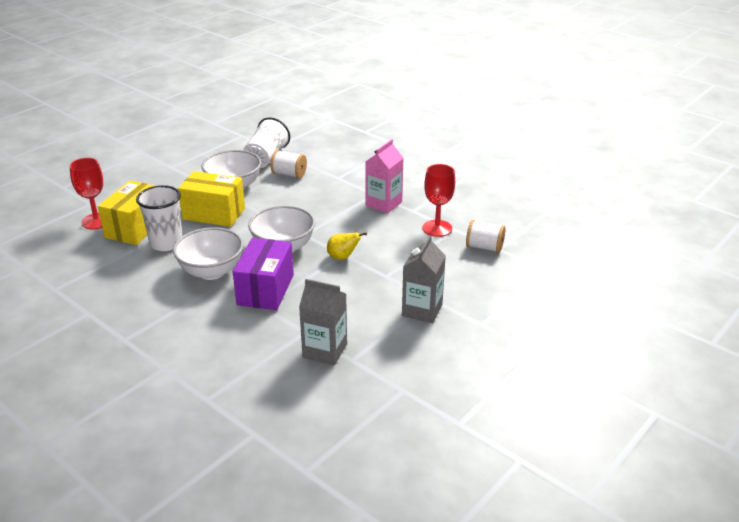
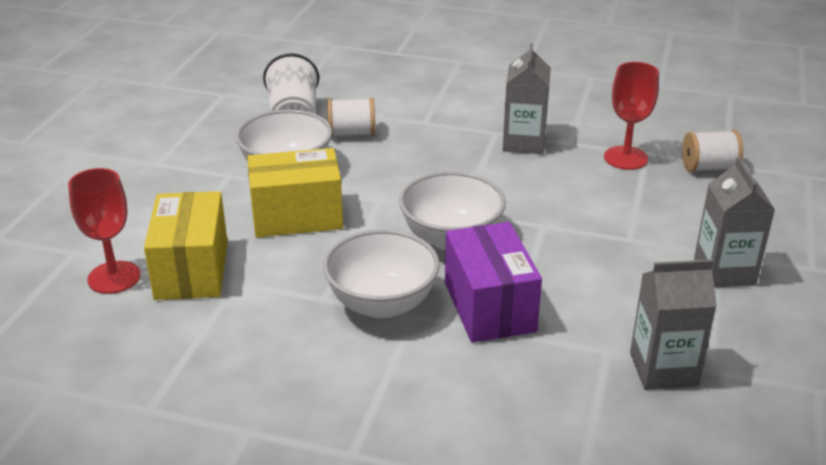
camera: 25 degrees left, 0 degrees up
(166, 243) = (267, 281): white cup -> none
(343, 257) = (547, 229): yellow pear -> none
(383, 204) = (524, 143): pink carton -> grey carton

